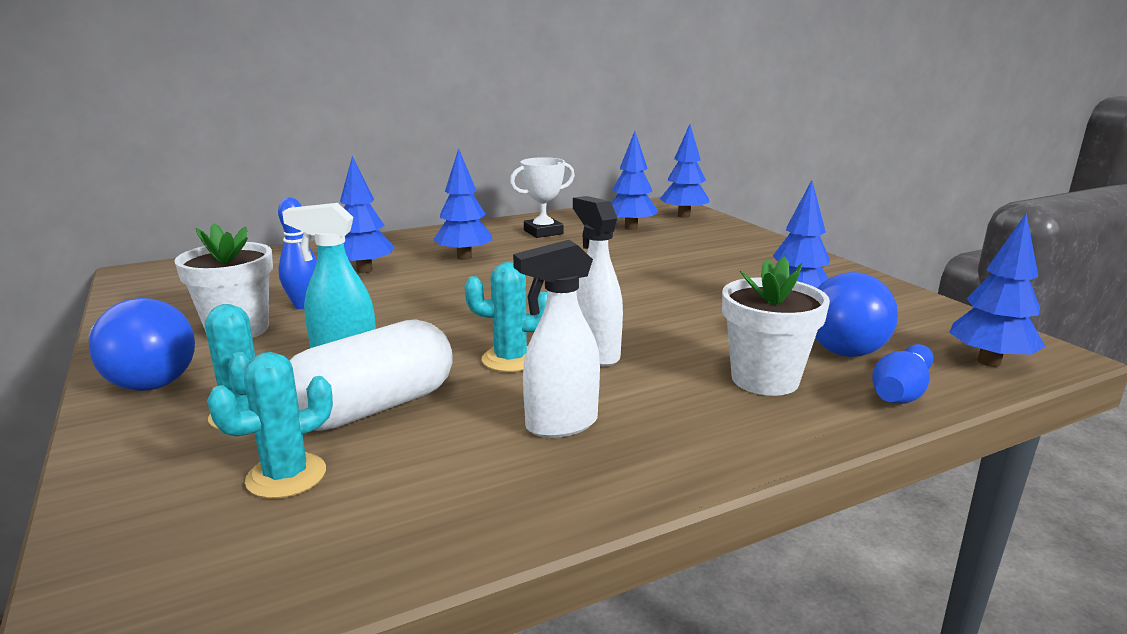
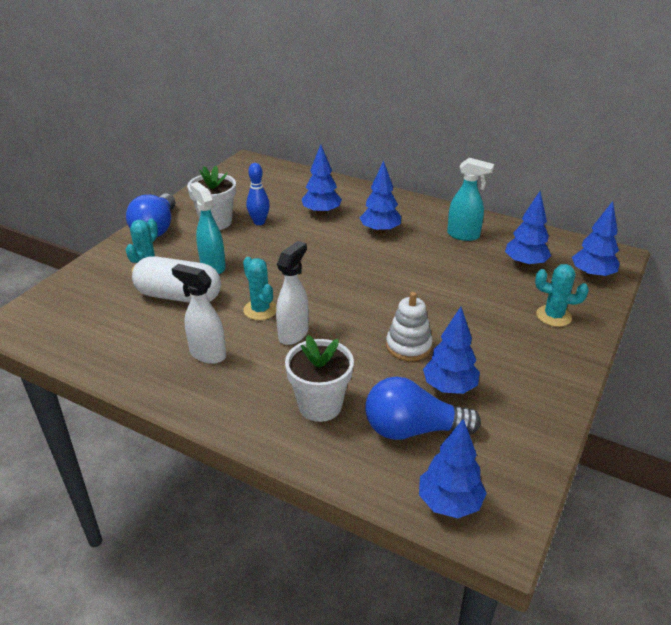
camera: 55 degrees right, 15 degrees up
(286, 476) = (113, 305): turquoise cactus -> turquoise cactus (553, 316)
(543, 232) = (463, 235): white trophy -> turquoise spray bottle
(701, 305) = (408, 346): none -> white stacking toy
(901, 392) = (355, 467): blue bowling pin -> none

